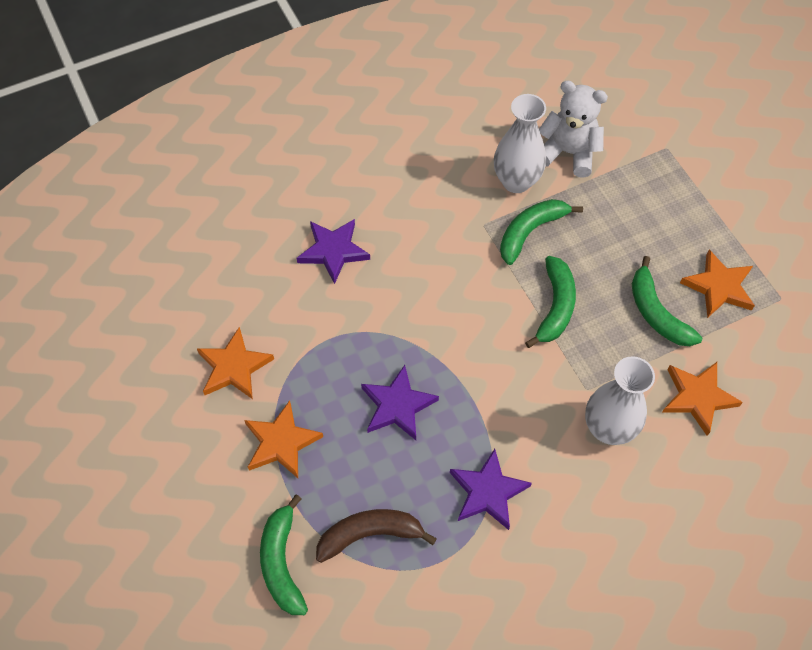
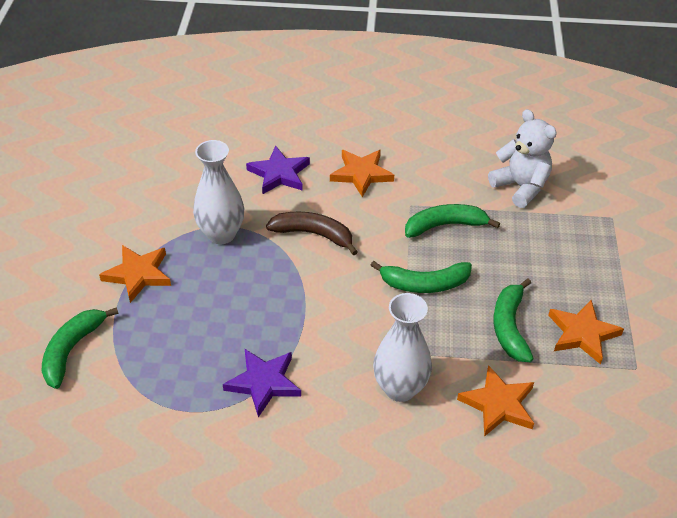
camera: 30 degrees right, 15 degrees down
(234, 367) = (146, 213): orange star -> orange star (361, 174)
(370, 534) = (150, 365): brown banana -> brown banana (314, 234)
(397, 405) = (243, 291): purple star -> none
(516, 181) = (460, 188): white vase -> white vase (221, 234)
(555, 306) = (424, 284): green banana -> green banana turned 45 degrees clockwise

